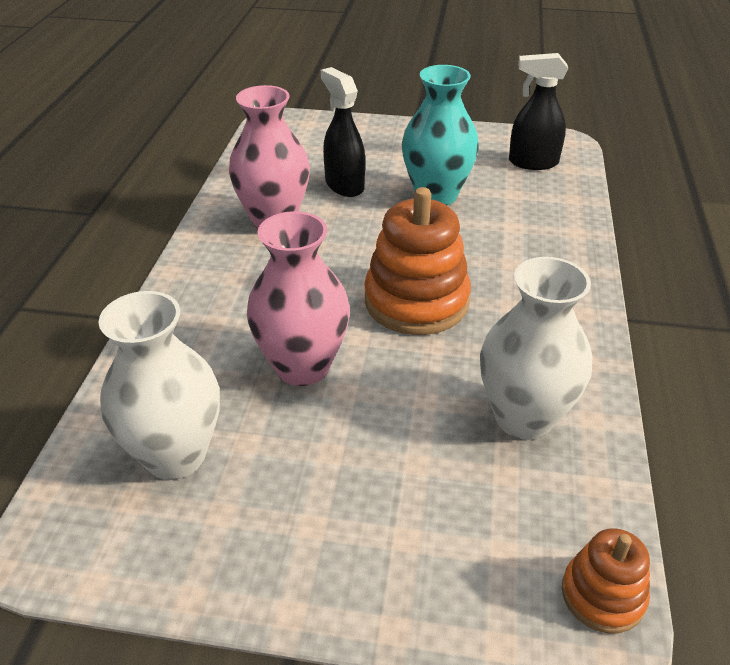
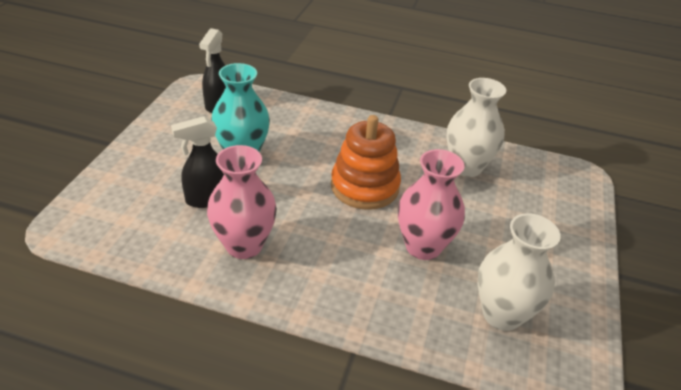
camera: 85 degrees left, 0 degrees up
(603, 595) = (567, 170): orange stacking toy -> none

